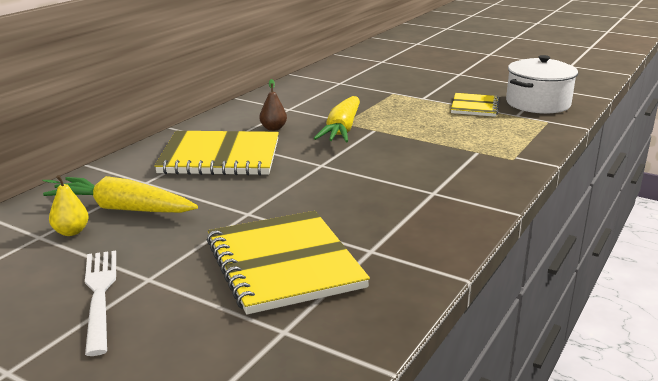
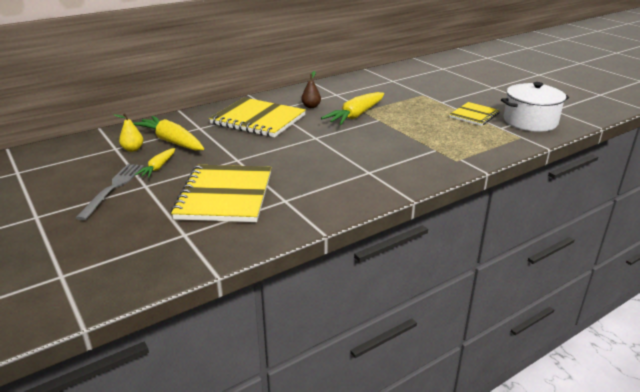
camera: 25 degrees right, 5 degrees up
(100, 295) = (113, 188): white fork -> grey fork
(141, 249) = (158, 167): none -> yellow carrot

